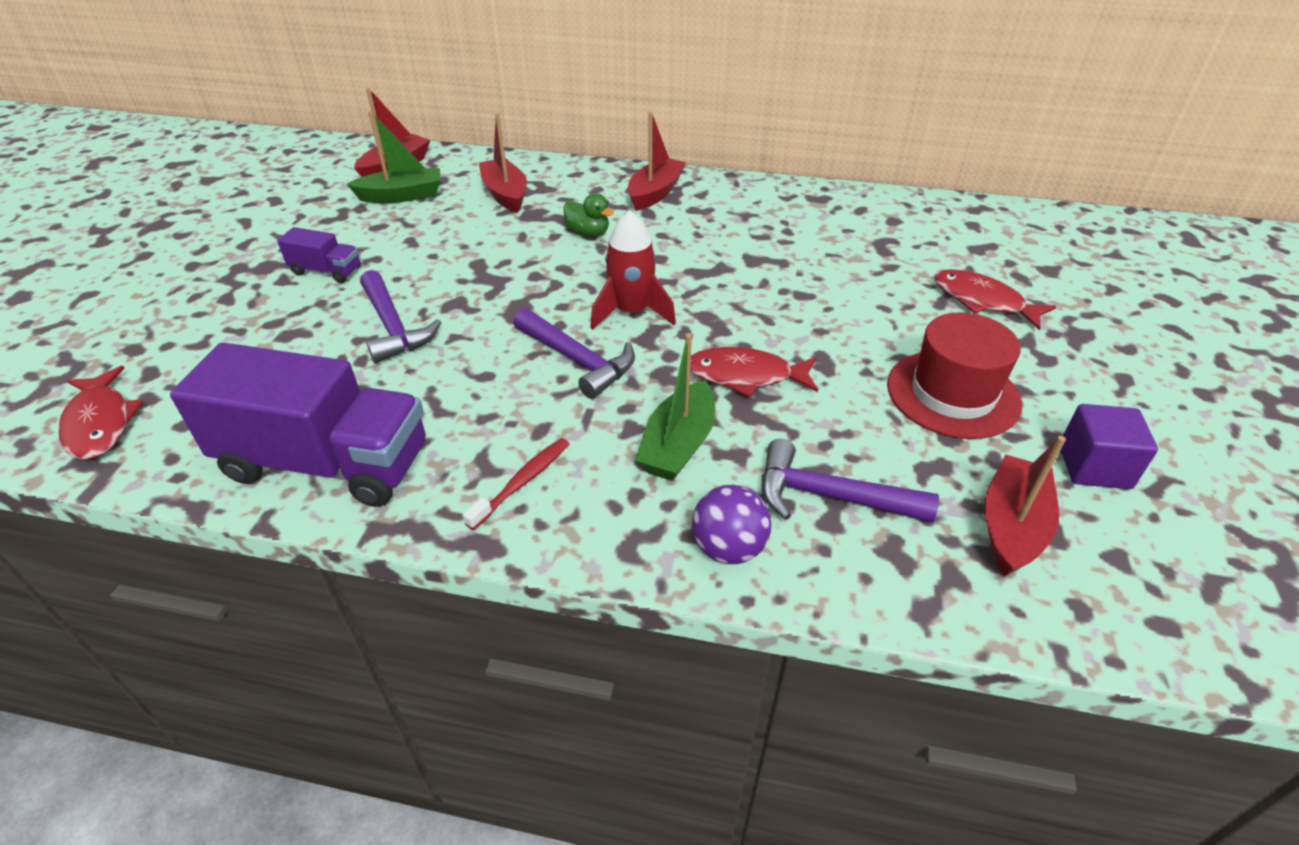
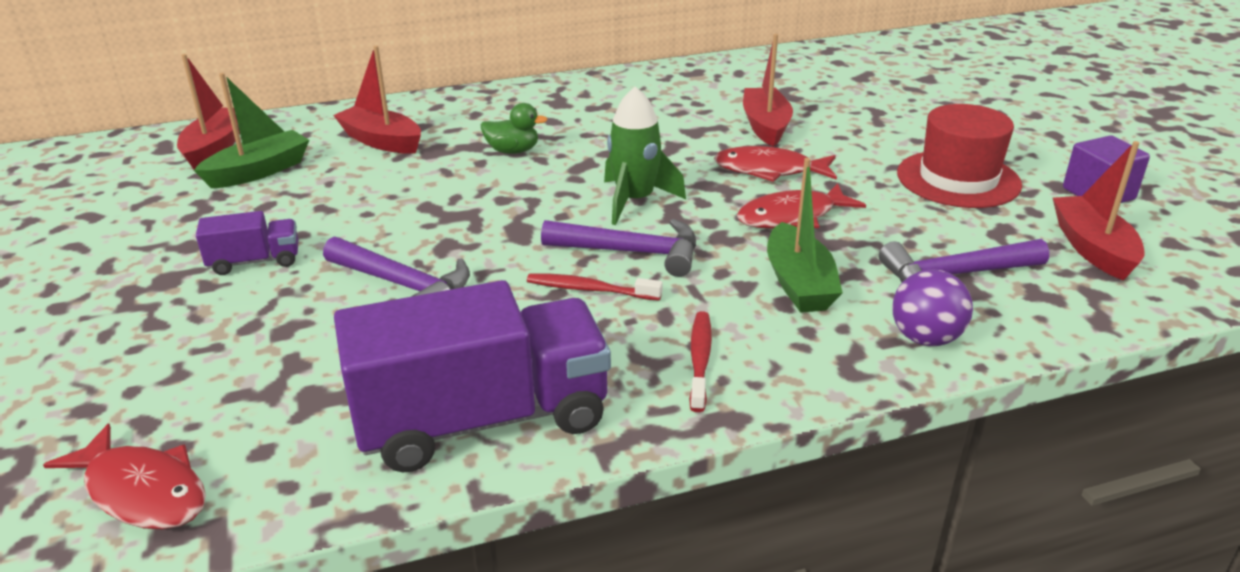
camera: 30 degrees left, 10 degrees down
(511, 382) = (590, 289): none -> red toothbrush
(631, 312) = (635, 201): red rocket -> green rocket
(655, 193) = (539, 103): red boat -> red boat (765, 126)
(982, 301) = (906, 112): red fish -> red fish (769, 170)

